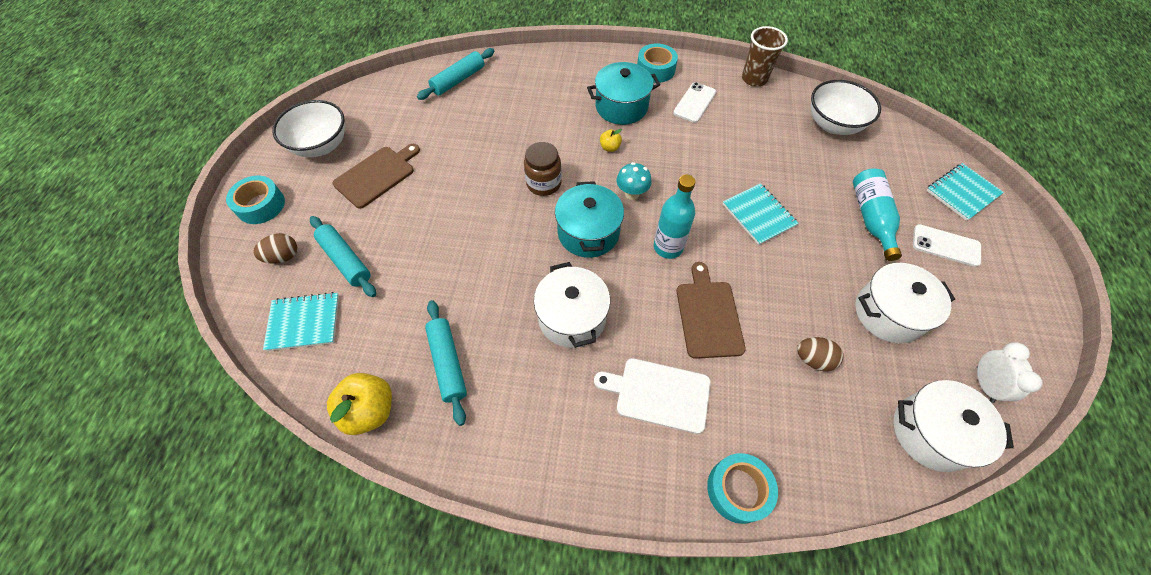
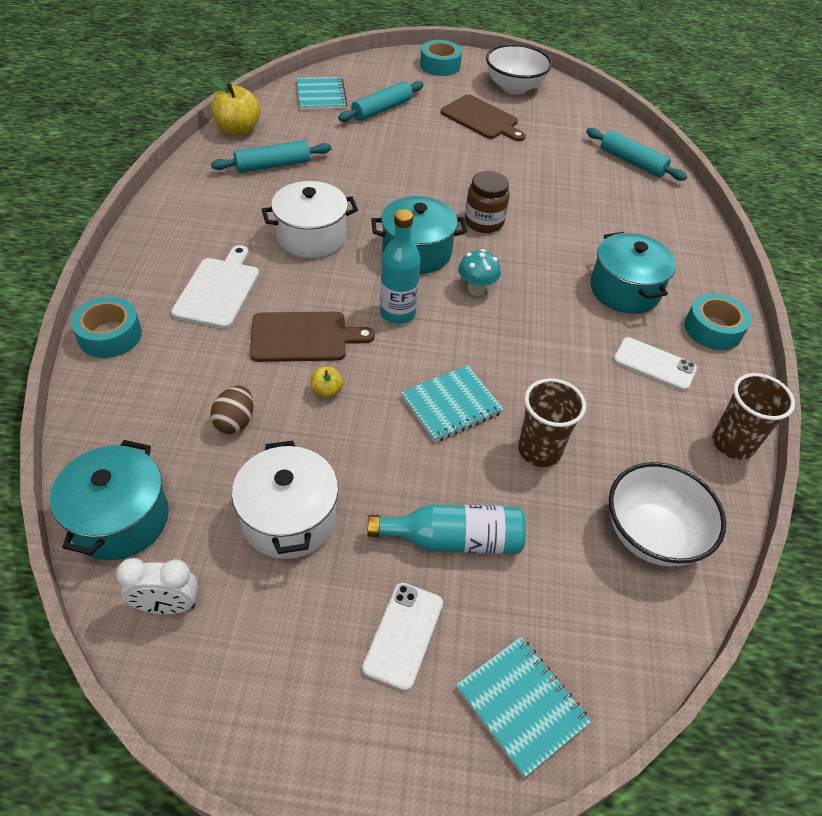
camera: 85 degrees right, 10 degrees down
(283, 257) = (386, 80): brown egg -> none
(610, 147) = (548, 275): yellow apple -> yellow apple (326, 391)
(786, 169) = (539, 450): none -> brown cup
(931, 433) = (120, 519): white pot -> turquoise pot

